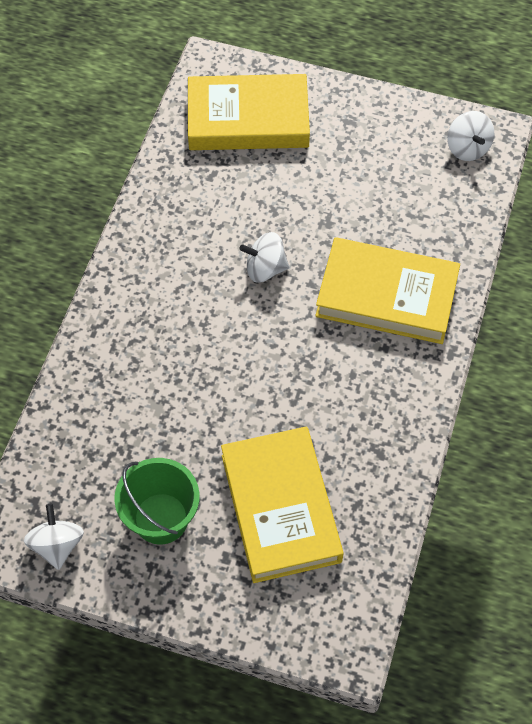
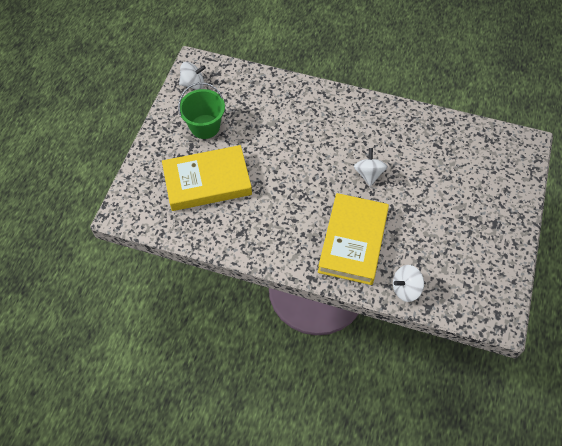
camera: 90 degrees right, 0 degrees up
(248, 119) = (486, 164): yellow book -> none
(467, 148) = (483, 299): white spinning top -> white spinning top (405, 289)

